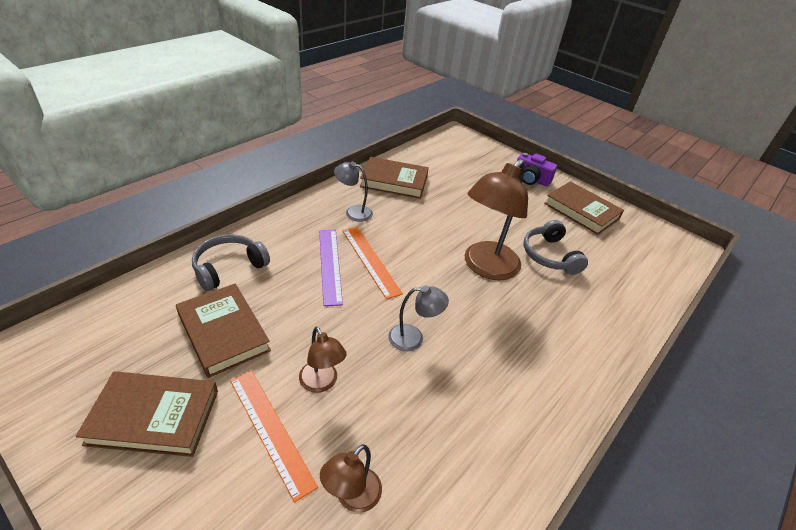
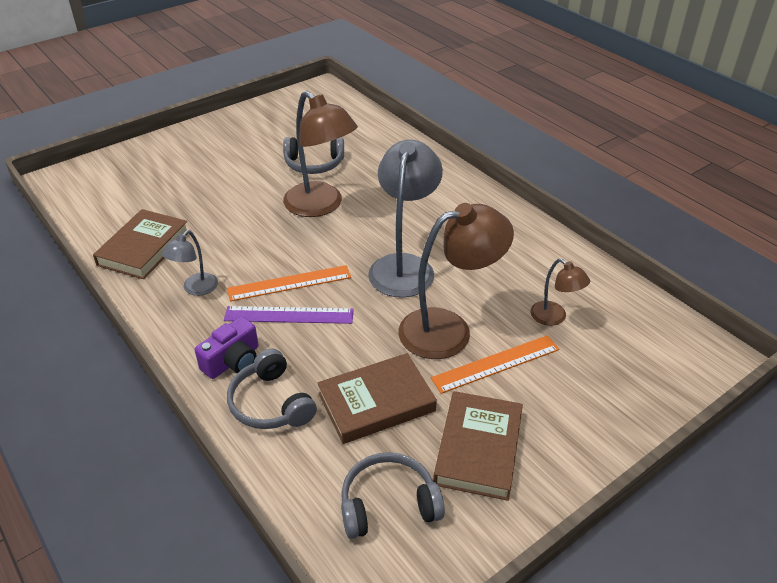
camera: 75 degrees left, 0 degrees up
(107, 350) = (388, 504): none -> grey headphones
(321, 383) = (449, 329): brown lamp -> brown lamp, size x1.97
(413, 338) = (404, 266): grey lamp -> grey lamp, size x1.97
(531, 179) = (185, 146): purple camera -> purple camera (233, 361)
(581, 211) = (253, 129): brown book -> none

